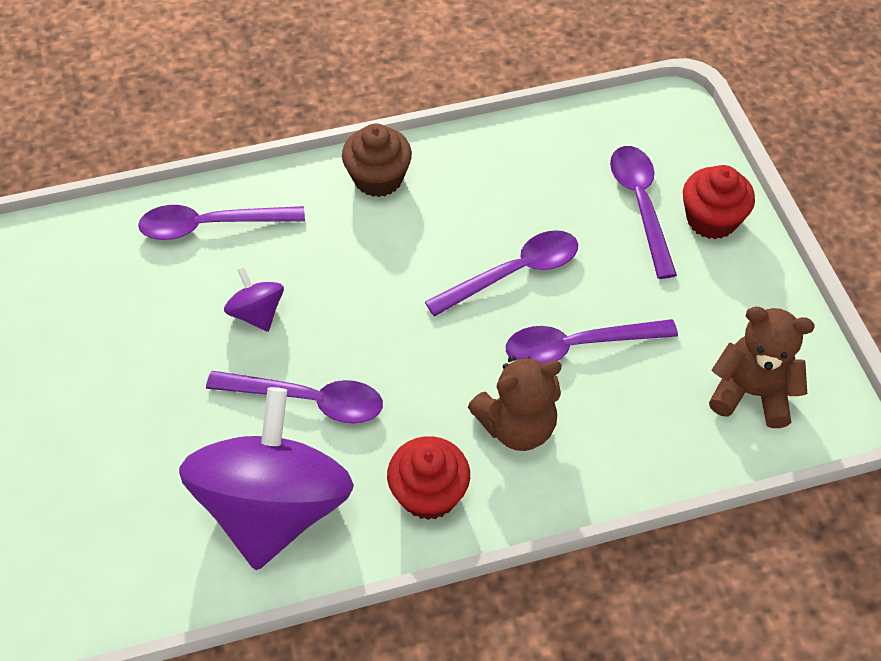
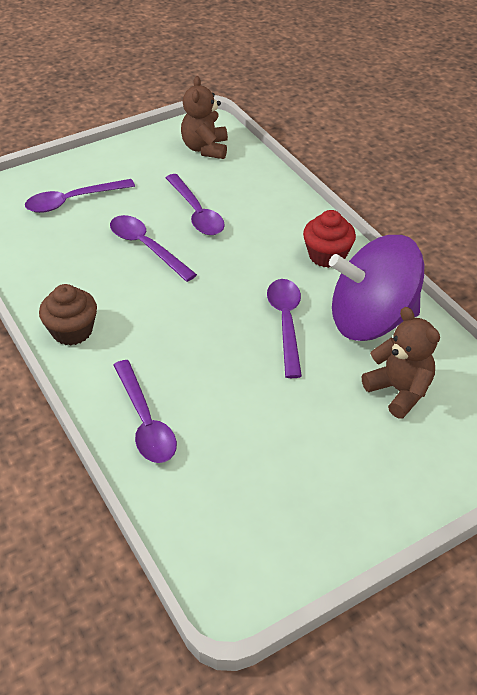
camera: 105 degrees left, 10 degrees down
(257, 313) = (223, 369): purple spinning top -> none
(517, 426) = (264, 228): brown teddy bear -> brown teddy bear (399, 391)
(711, 219) = (79, 172): red cupcake -> none

